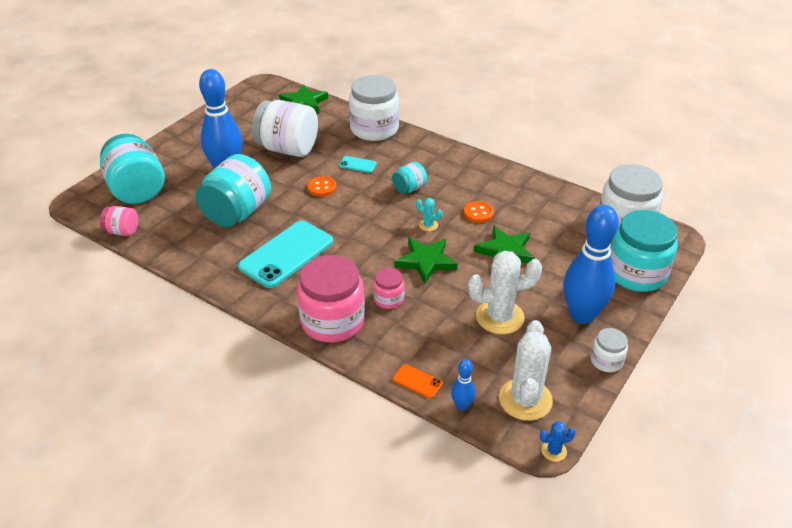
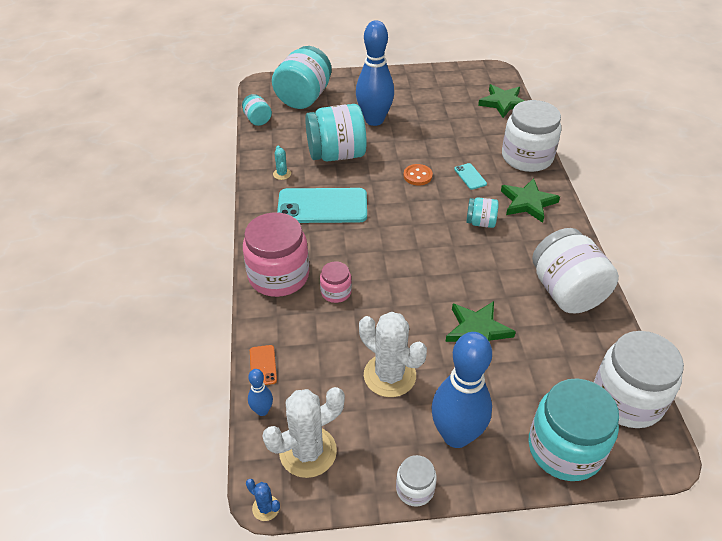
camera: 50 degrees right, 5 degrees up
(122, 231) = (257, 119): pink jar -> turquoise jar
(287, 149) = (438, 131): white jar -> white jar (566, 292)
(426, 261) = (404, 287): green star -> green star (527, 202)
(428, 225) = (449, 261): turquoise cactus -> turquoise cactus (282, 174)
(478, 213) = (505, 283): orange button -> none

